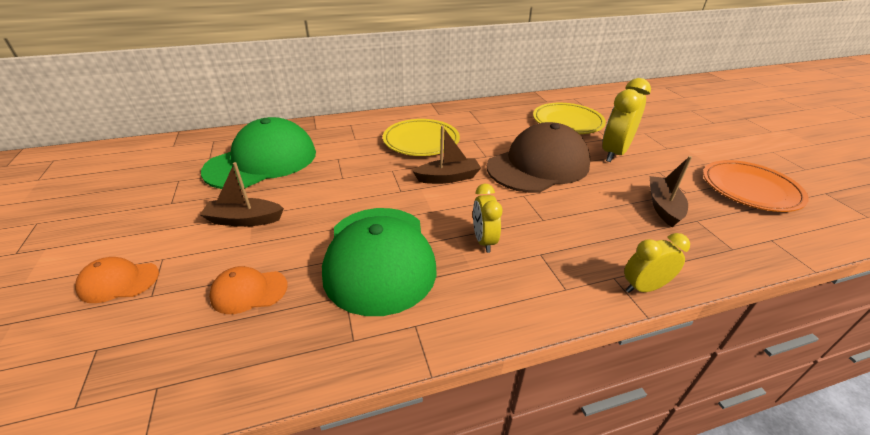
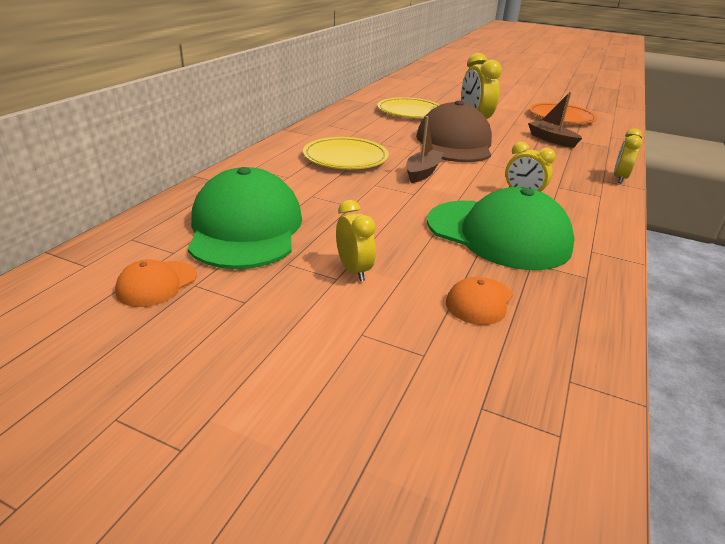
camera: 50 degrees left, 5 degrees down
(119, 282) = (372, 371): orange cap -> orange cap (157, 284)
(244, 220) = (353, 270): brown boat -> yellow clock

